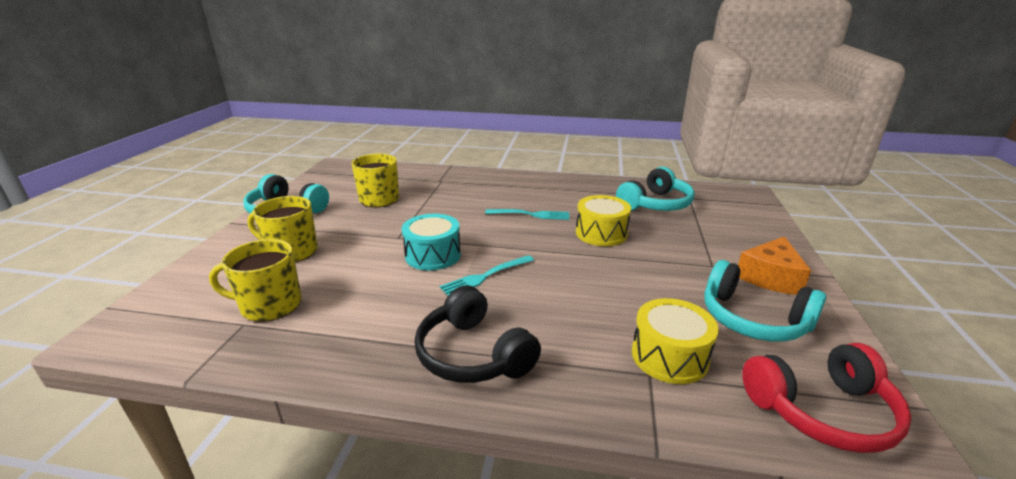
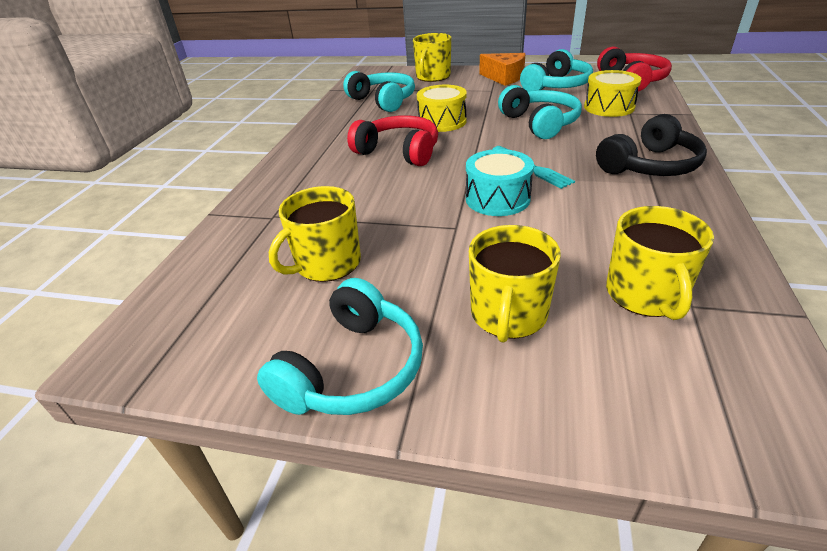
camera: 85 degrees left, 10 degrees up
(531, 214) = (399, 152): turquoise fork -> red headphones
(601, 291) = (539, 123): none -> turquoise headphones
(747, 228) = (433, 77): none -> yellow mug

